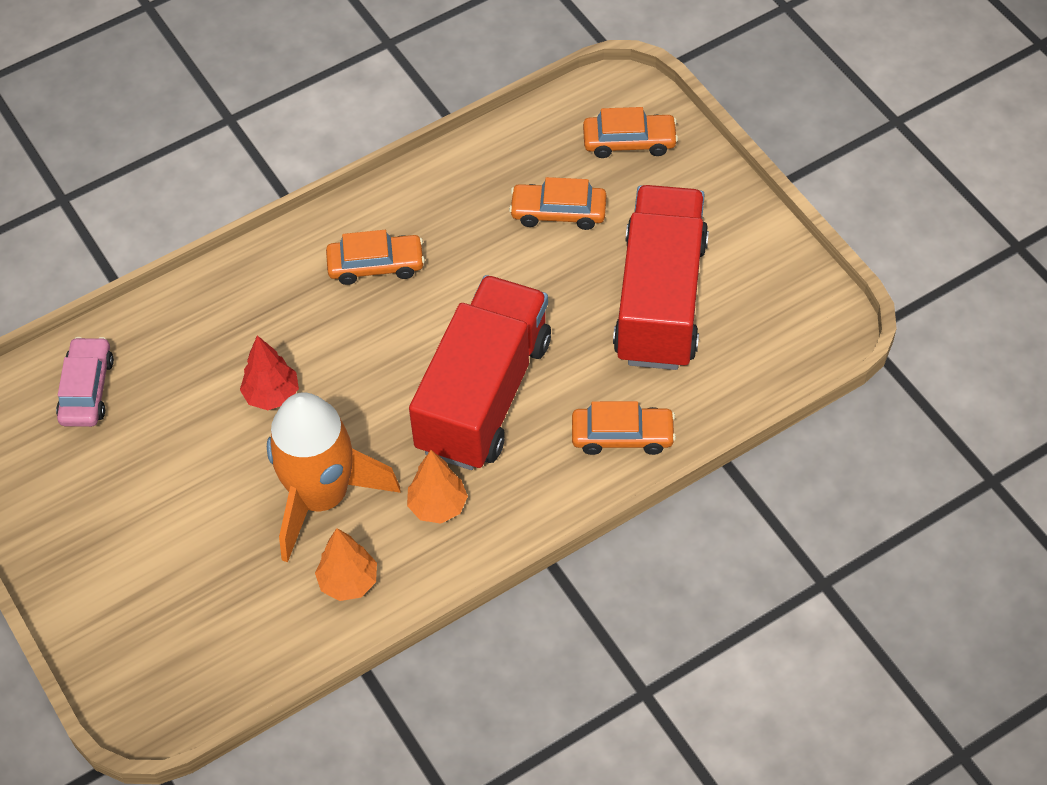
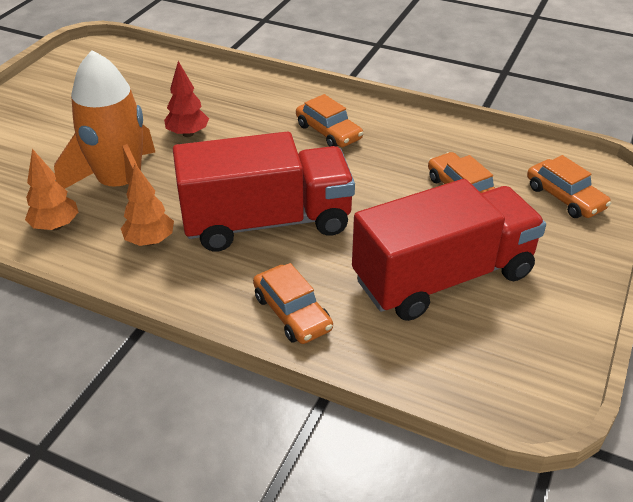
camera: 55 degrees right, 15 degrees down
(87, 389) = (138, 72): pink car -> none

